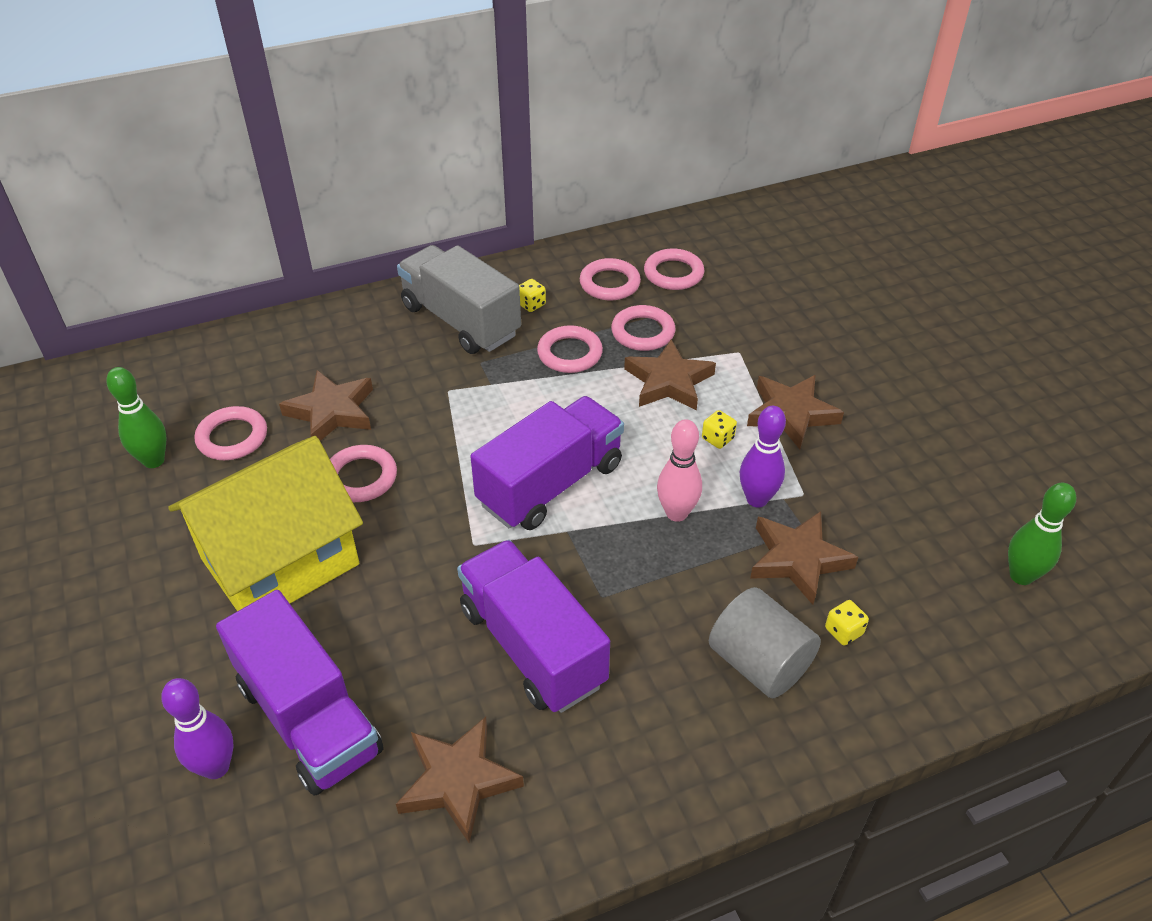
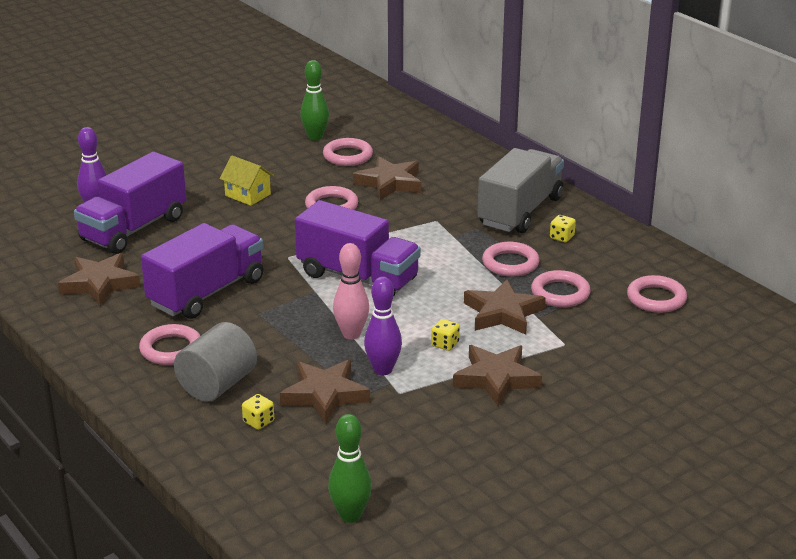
camera: 75 degrees right, 15 degrees down
(280, 561) = (248, 195): yellow house -> yellow house, size x0.42
(609, 284) = (617, 269): pink ring -> pink ring (171, 349)

